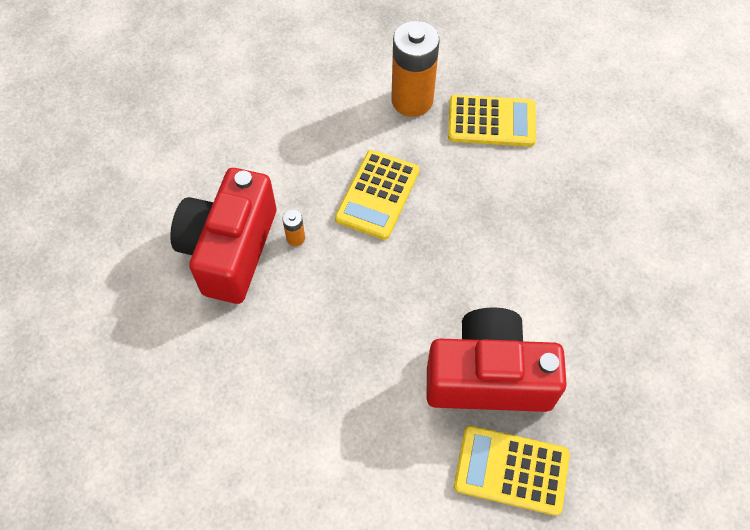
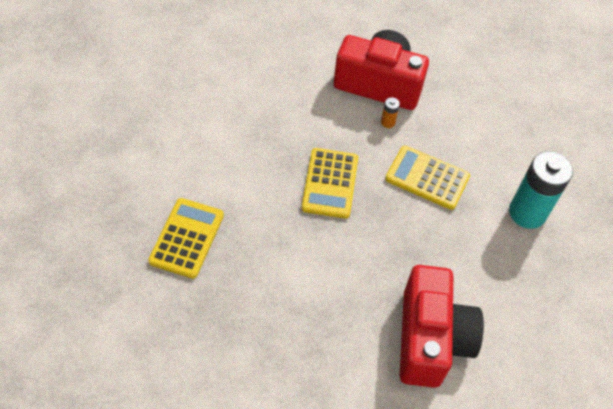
camera: 90 degrees right, 5 degrees down
(412, 100) = (527, 213): orange battery -> turquoise battery
(488, 377) = (261, 234): red camera -> red camera (430, 339)
(491, 121) = (508, 273): yellow calculator -> yellow calculator (330, 183)

